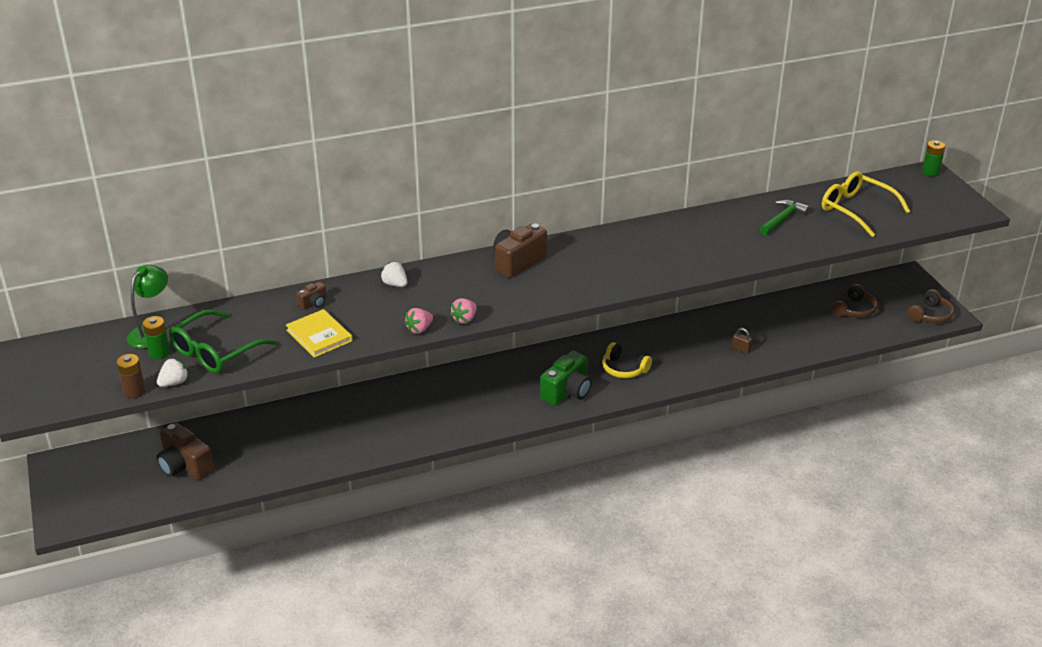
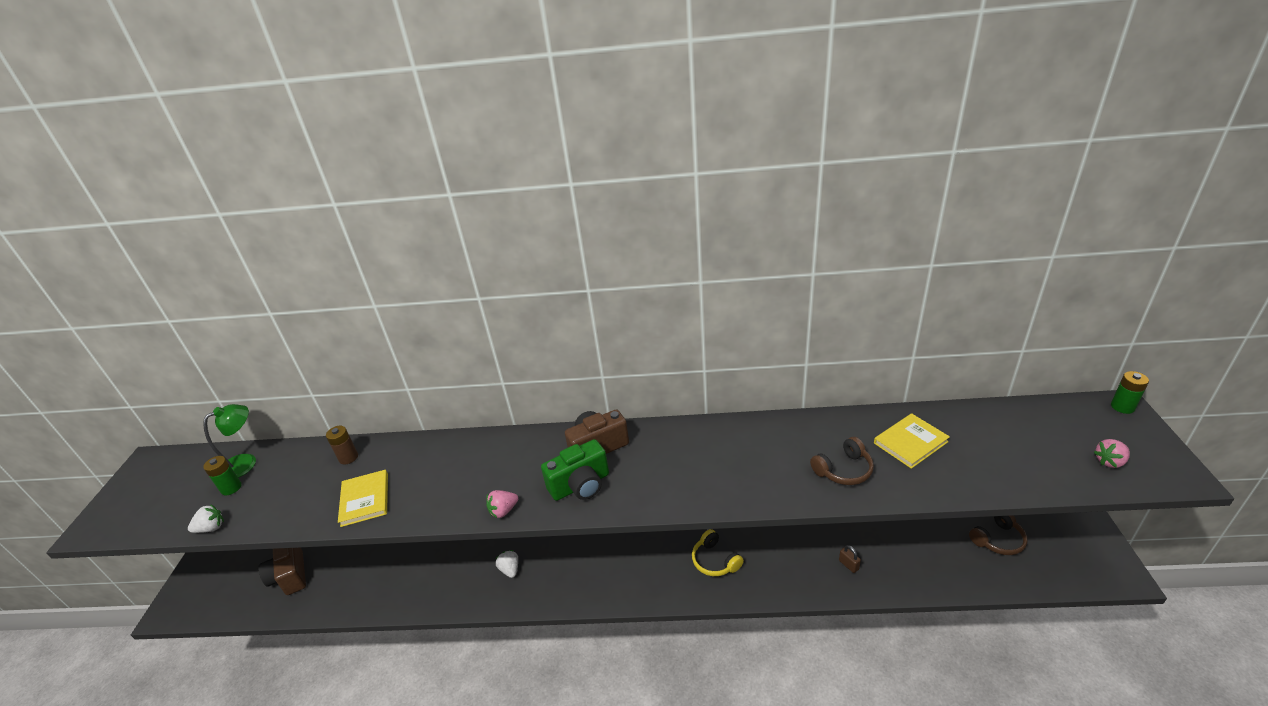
camera: 25 degrees right, 0 degrees up
(134, 392) = (175, 530): brown battery -> brown battery (348, 457)
(216, 351) = (272, 497): green glasses -> none
(314, 303) = (389, 458): brown camera -> none
(395, 284) = (471, 450): white strawberry -> white strawberry (510, 569)
(419, 329) = (454, 514): pink strawberry -> pink strawberry (1109, 461)
(567, 392) = (647, 576): green camera -> green camera (580, 485)
(783, 219) = (910, 442): green hammer -> yellow book
(857, 210) = (1009, 446): yellow glasses -> none
(930, 315) = (1094, 568): brown headphones -> brown headphones (843, 470)

